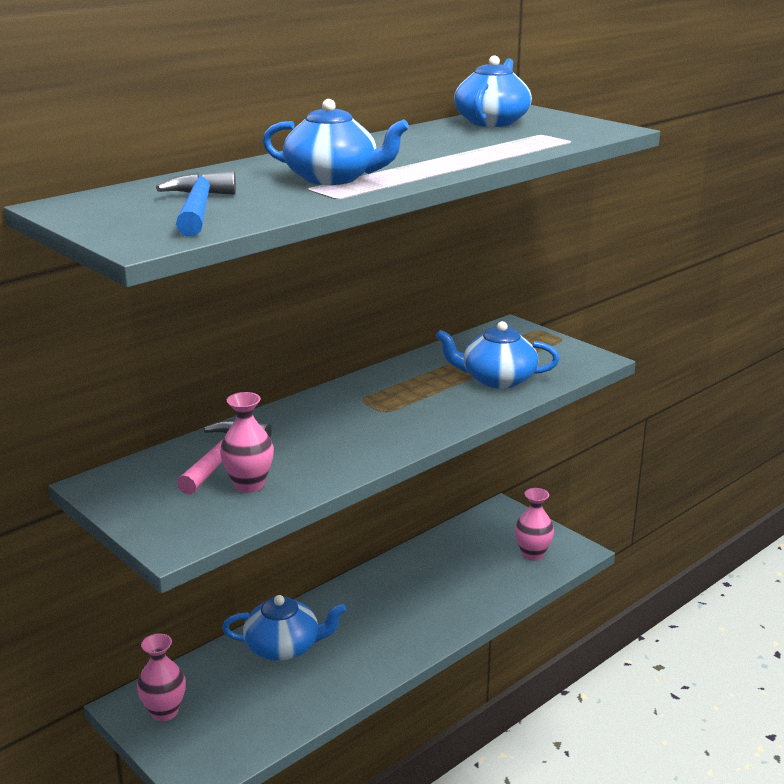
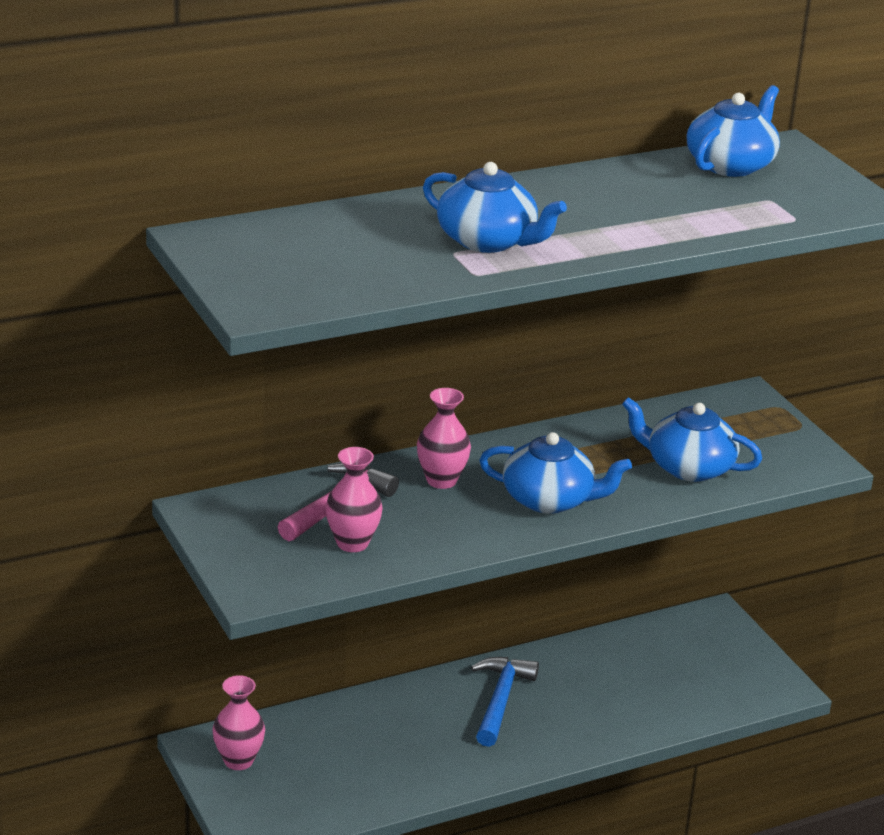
camera: 15 degrees right, 5 degrees up
(198, 209) = (328, 267): blue hammer -> blue hammer (500, 700)
(284, 647) = (388, 721): blue teapot -> blue teapot (549, 500)
(532, 554) = (726, 680): pink vase -> pink vase (441, 480)

